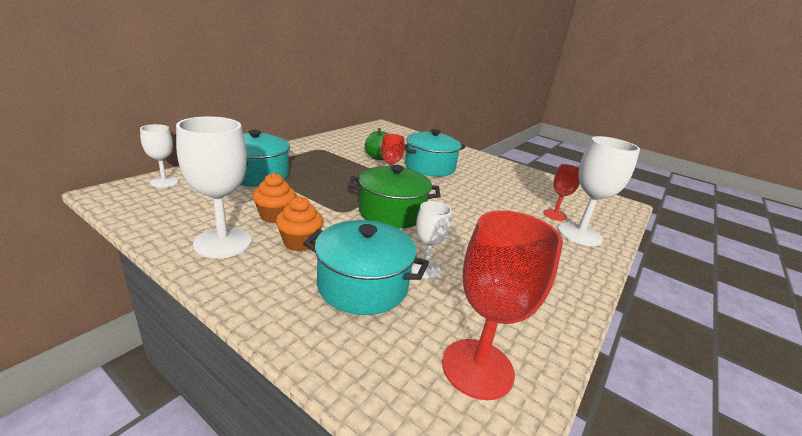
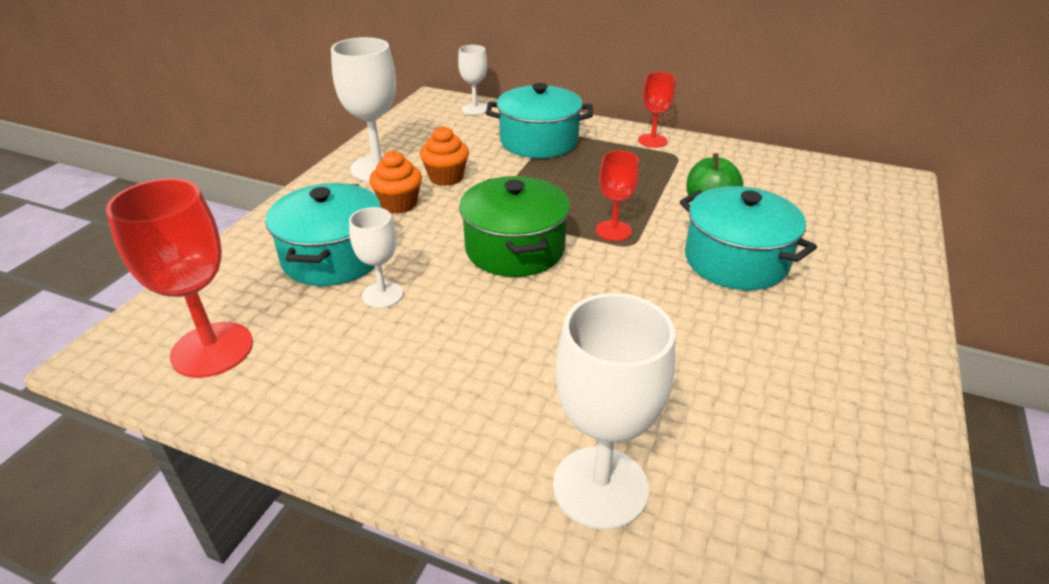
camera: 80 degrees right, 10 degrees up
(554, 215) = (668, 449): red goblet -> red goblet (652, 141)

